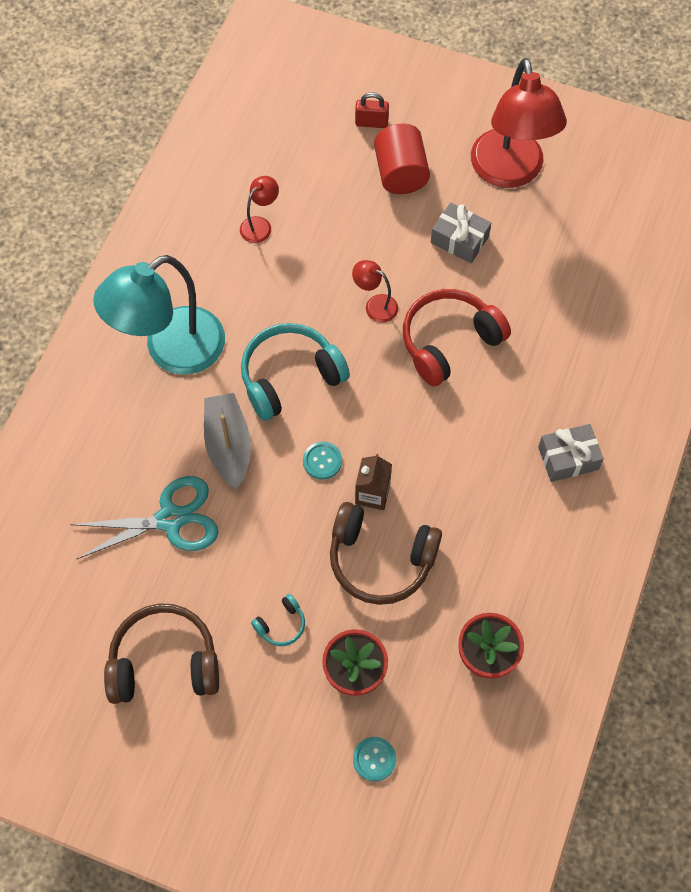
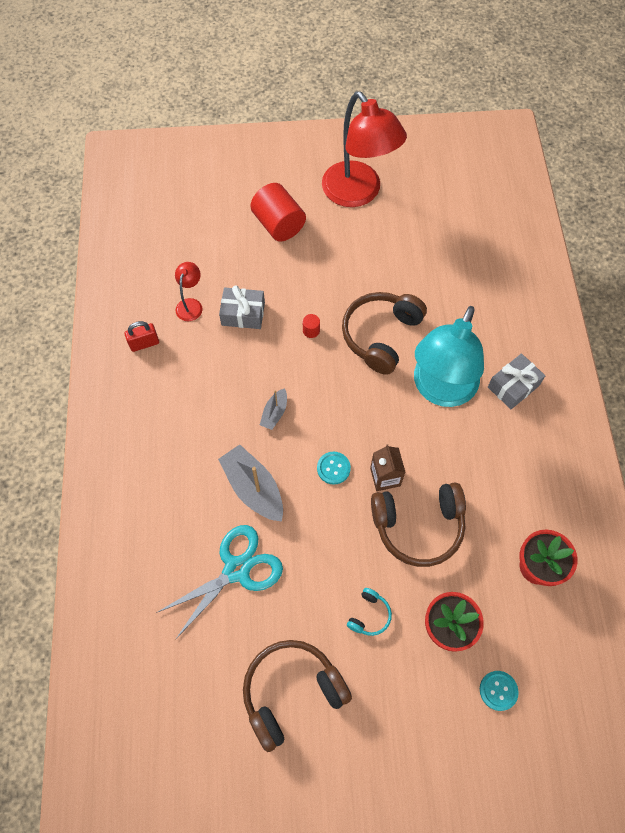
camera: 25 degrees left, 0 degrees up
(171, 351) = (169, 432): turquoise lamp -> turquoise lamp (440, 390)
(290, 377) = (274, 413): turquoise headphones -> grey boat
(371, 123) = (237, 195): red padlock -> red padlock (144, 344)
(375, 305) = (311, 330): red lamp -> red cylinder
(449, 342) = (381, 335): red headphones -> brown headphones
(459, 240) = (348, 256): grey gift -> grey gift (243, 314)

